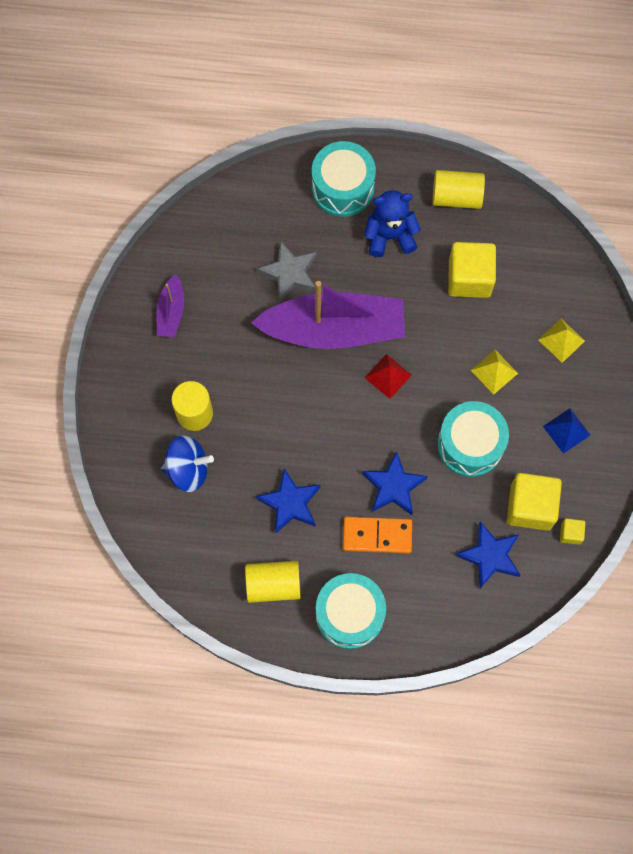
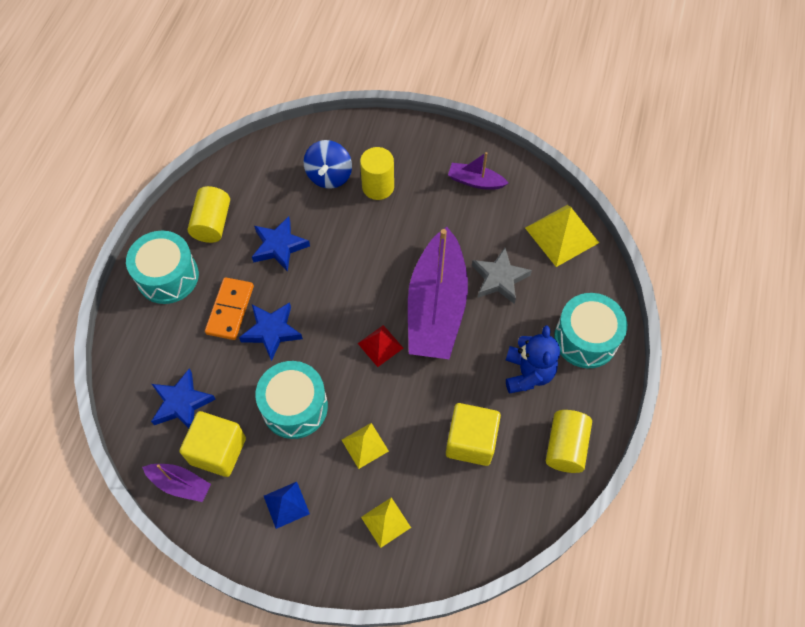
camera: 100 degrees right, 10 degrees down
(226, 219) = (561, 235): none -> yellow pyramid
(570, 533) = (180, 484): yellow cube -> purple boat

